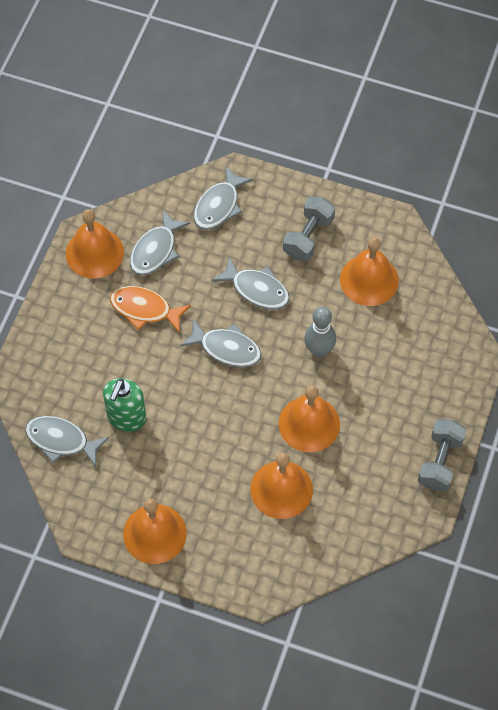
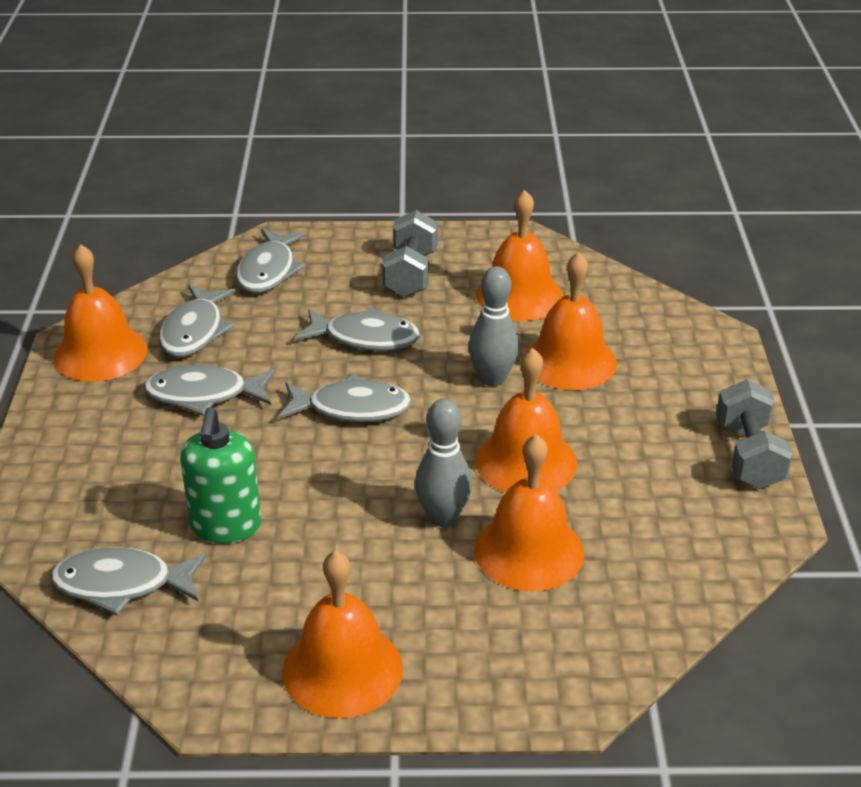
camera: 20 degrees left, 25 degrees down
(145, 309) = (204, 395): orange fish -> grey fish
(245, 450) = (443, 517): none -> grey bowling pin
(373, 350) = (570, 361): none -> orange bell

